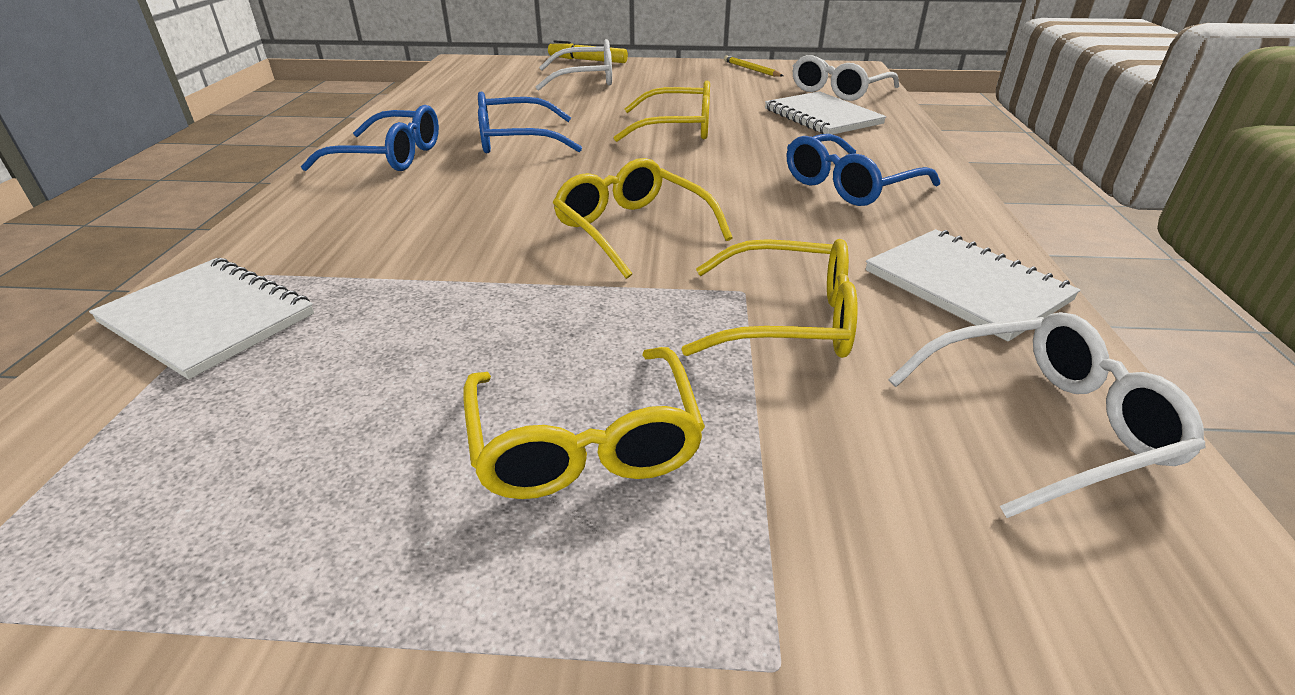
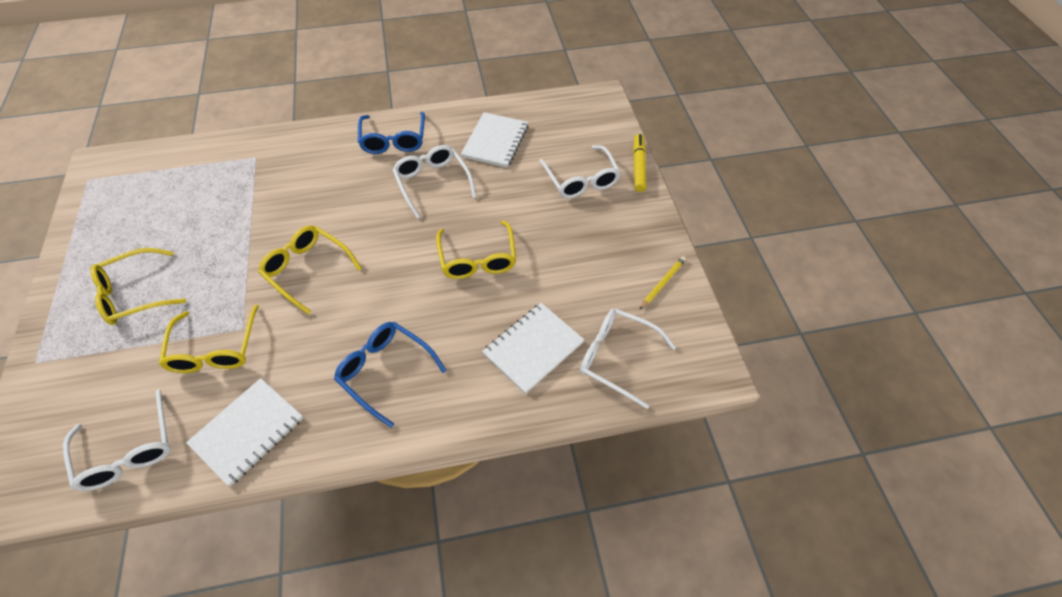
camera: 75 degrees right, 20 degrees up
(207, 319) = (220, 159): white notebook -> white notebook (495, 141)
(516, 140) = (432, 183): blue glasses -> white glasses
(632, 229) = (307, 270): yellow glasses -> yellow glasses turned 90 degrees counterclockwise

